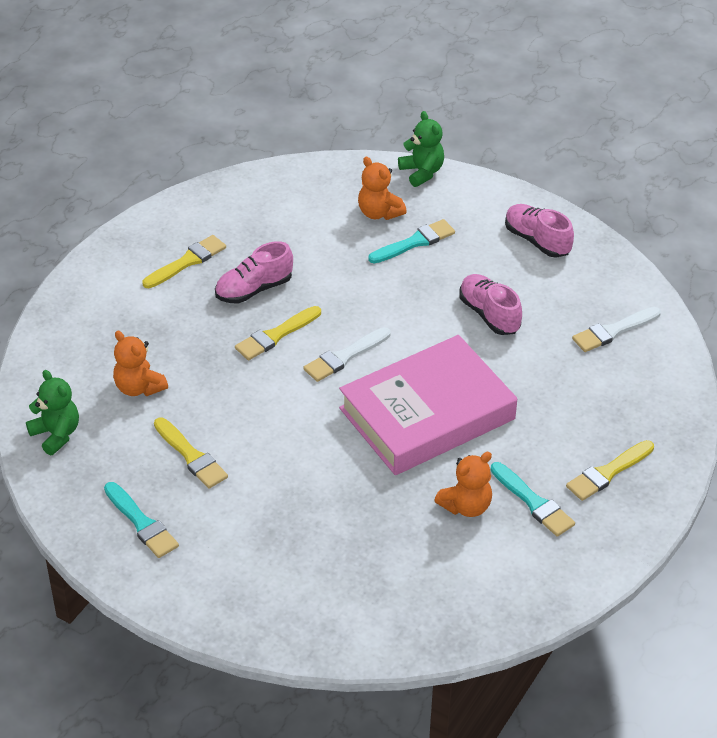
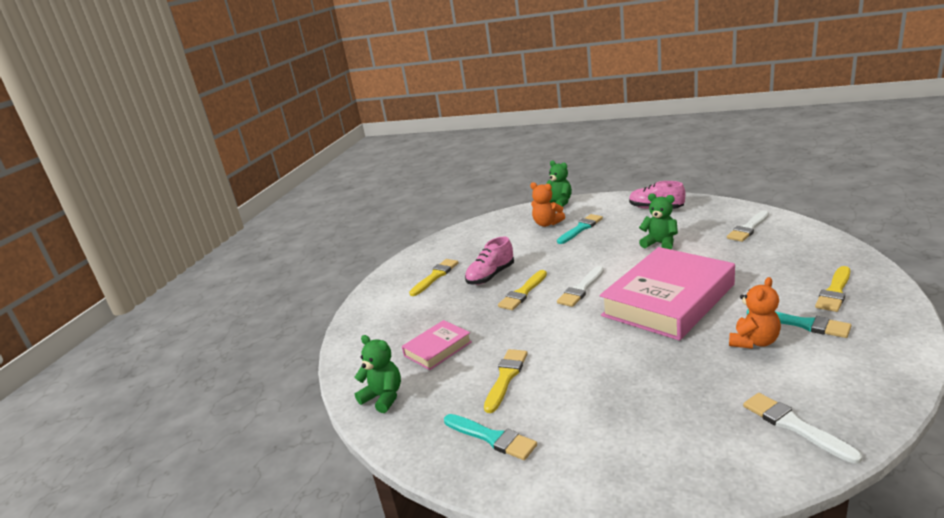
camera: 10 degrees left, 20 degrees down
(139, 387) = (438, 349): orange teddy bear -> pink book
(191, 456) = (506, 377): yellow brush -> yellow brush turned 105 degrees counterclockwise
(418, 611) = (794, 426): none -> white brush
(489, 314) = (660, 243): pink shoe -> green teddy bear

